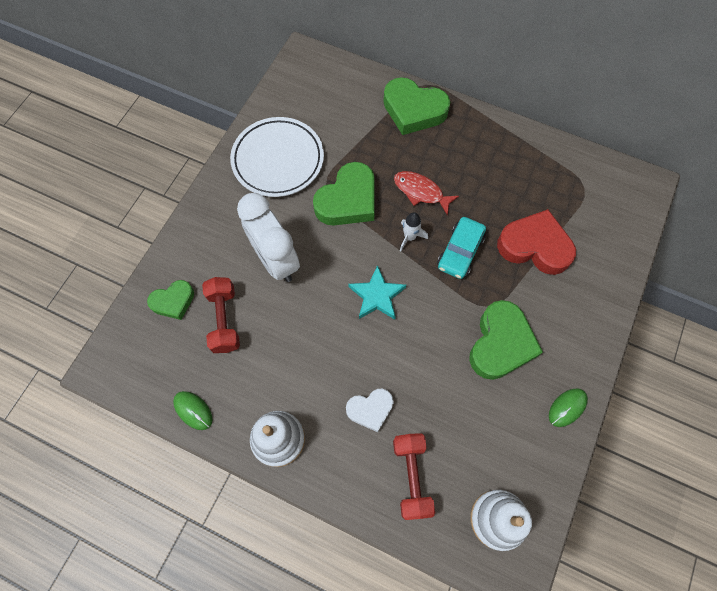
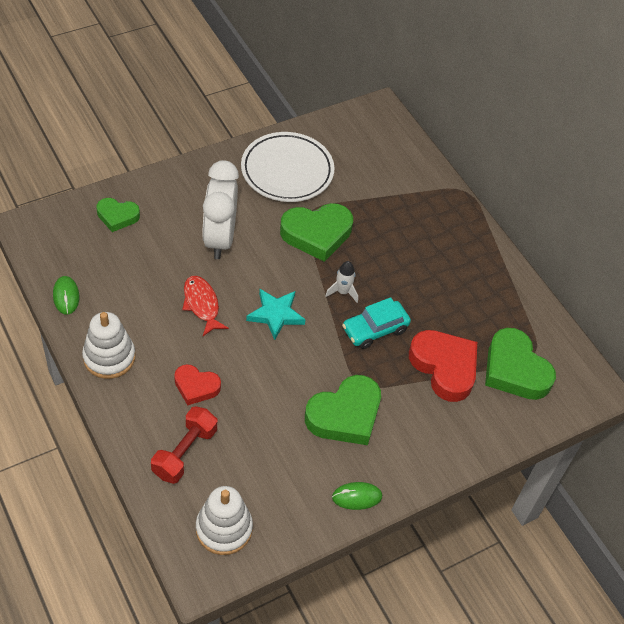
camera: 30 degrees right, 15 degrees down
(224, 320) = (143, 253): red dumbbell -> none
(370, 409) = (196, 387): white heart -> red heart
(413, 110) = (436, 204): green heart -> green heart (515, 370)
(421, 192) = (384, 266): red fish -> red fish (202, 305)

